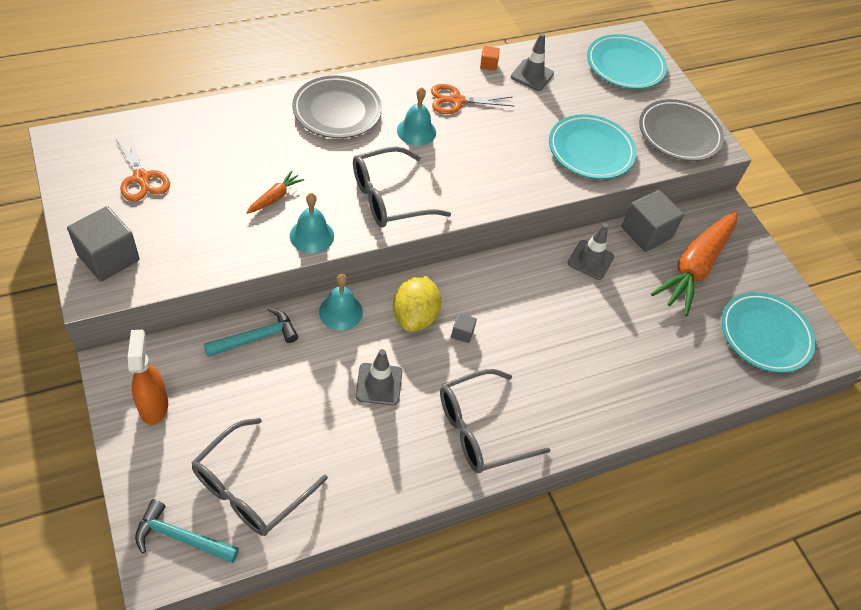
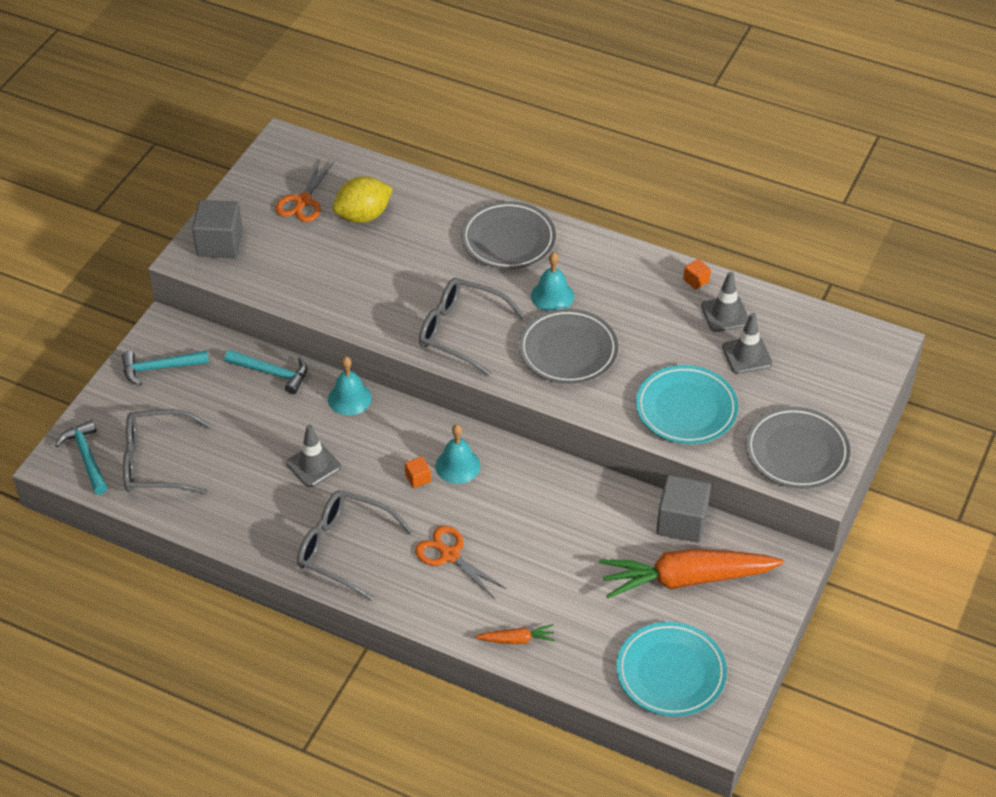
camera: 55 degrees right, 5 degrees down
(154, 405) = (159, 368): orange spray bottle -> turquoise hammer
(275, 197) = (377, 275): orange carrot -> orange carrot (517, 639)
(312, 236) = (368, 320): turquoise bell -> turquoise bell (457, 465)
(415, 316) = (398, 441): yellow lemon -> yellow lemon (363, 215)
(456, 101) = (622, 293): orange scissors -> orange scissors (449, 555)
(462, 333) = (418, 478): grey cube -> orange cube
(474, 162) = (568, 350): none -> grey plate
(590, 260) = (598, 505): grey traffic cone -> grey traffic cone (747, 355)
(625, 66) = (835, 362): turquoise plate -> none

